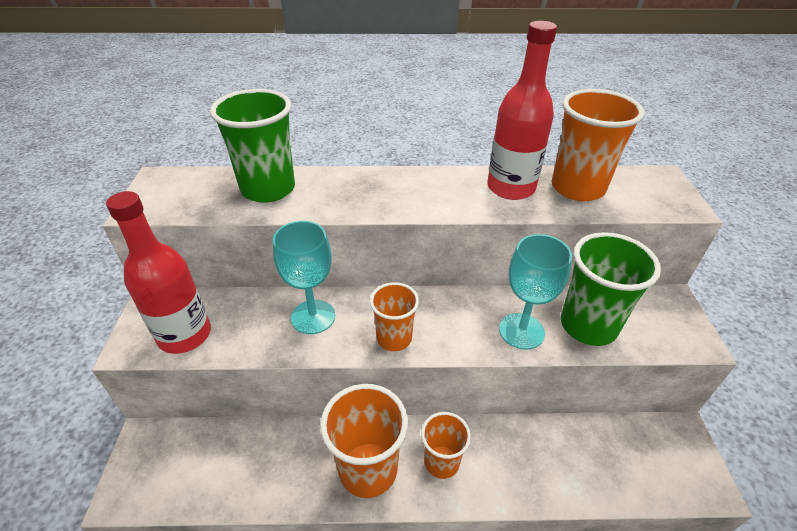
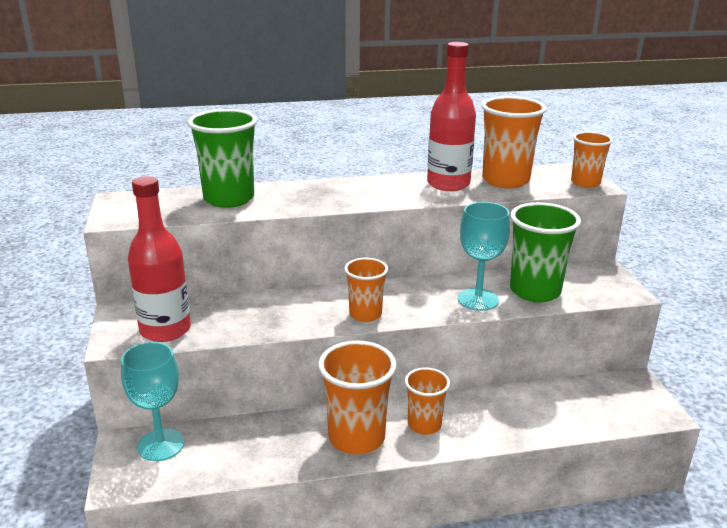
camera: 10 degrees left, 15 degrees down
(313, 317) = (284, 307): turquoise goblet -> turquoise goblet (161, 445)
(672, 200) = (585, 183): none -> orange cup

